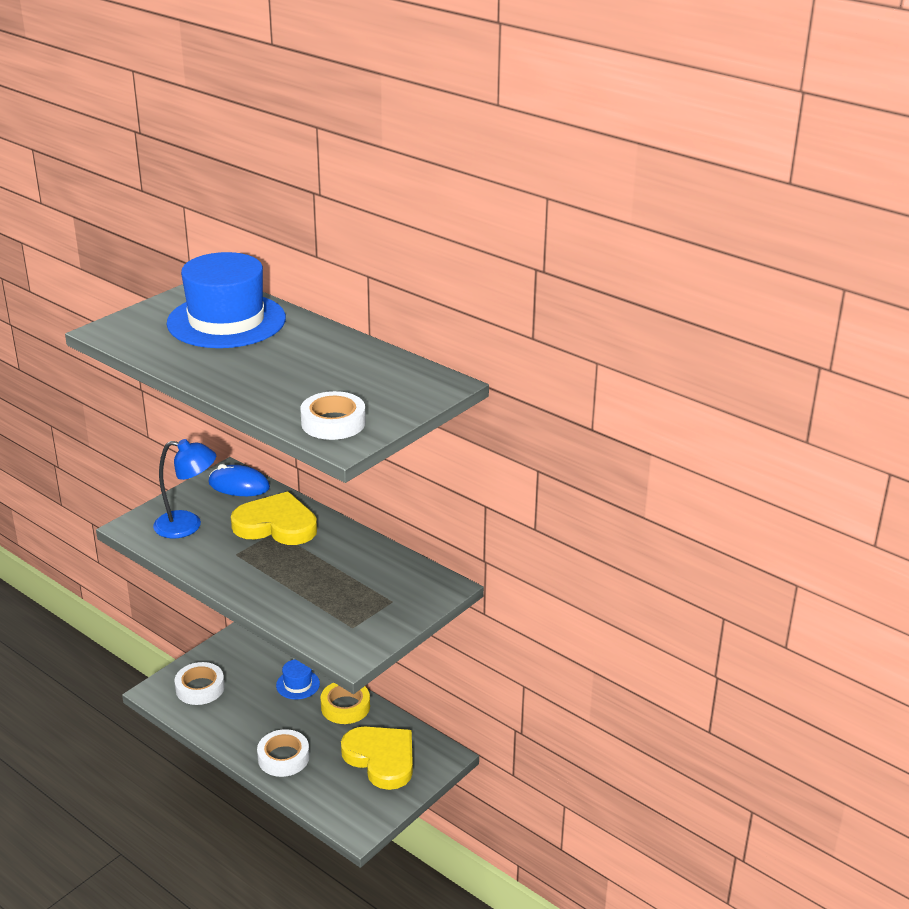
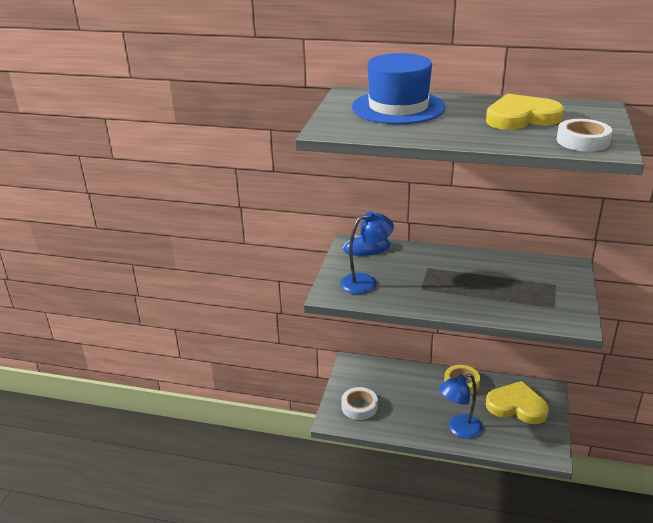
camera: 25 degrees left, 0 degrees up
(276, 525) = (422, 263): yellow heart -> yellow heart (521, 118)
(283, 758) = (459, 429): white tape -> blue lamp
(298, 684) = (418, 381): blue hat -> none

